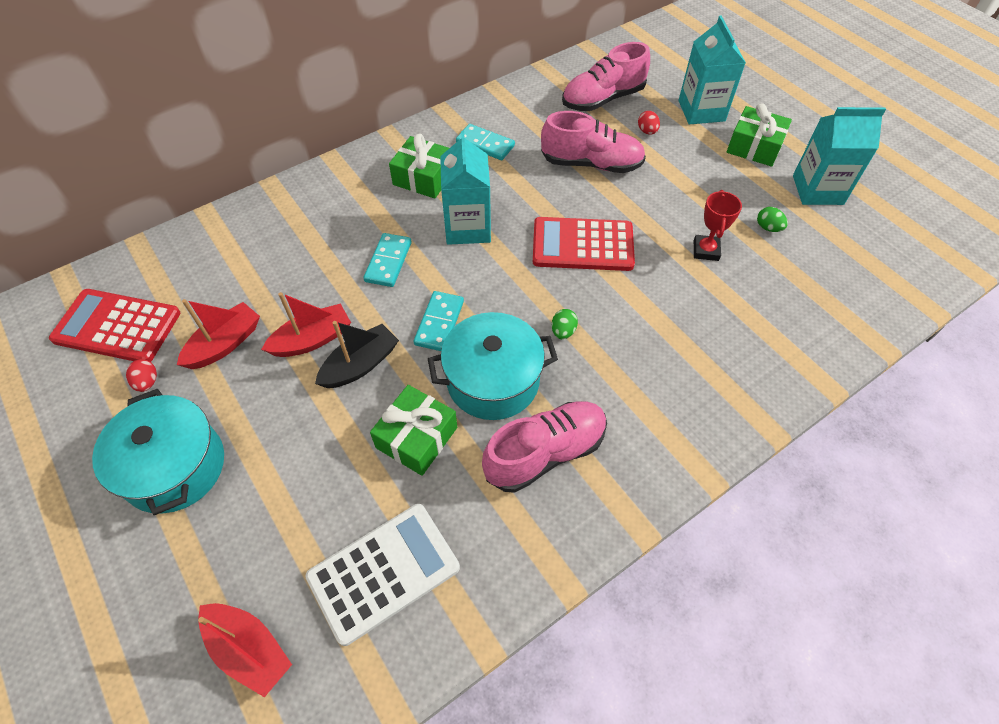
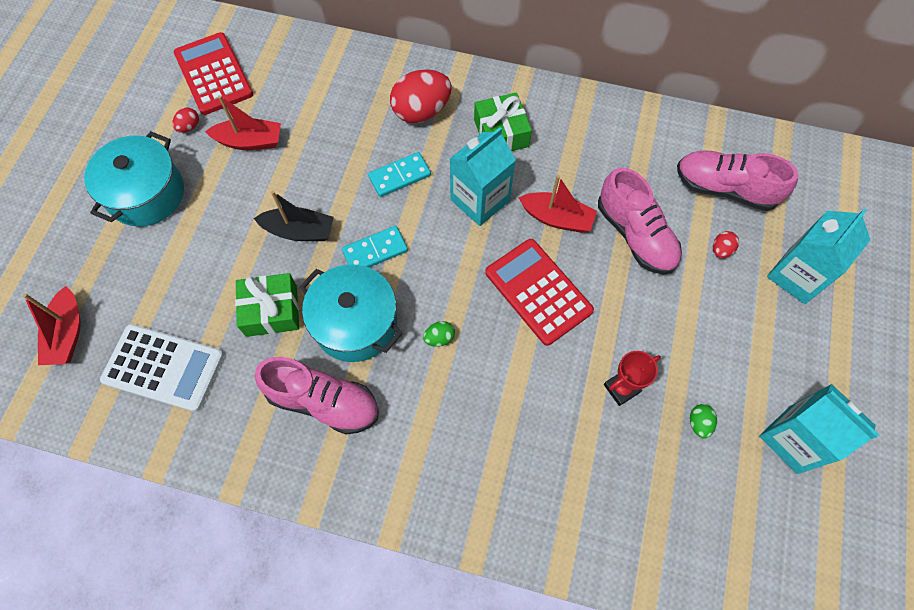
camera: 50 degrees right, 10 degrees up
(312, 339) = (295, 186): red boat -> red boat (557, 218)
(345, 210) = (421, 111): none -> red egg
(485, 144) = (578, 145): turquoise domino -> none
(754, 147) = (795, 350): green gift -> none

